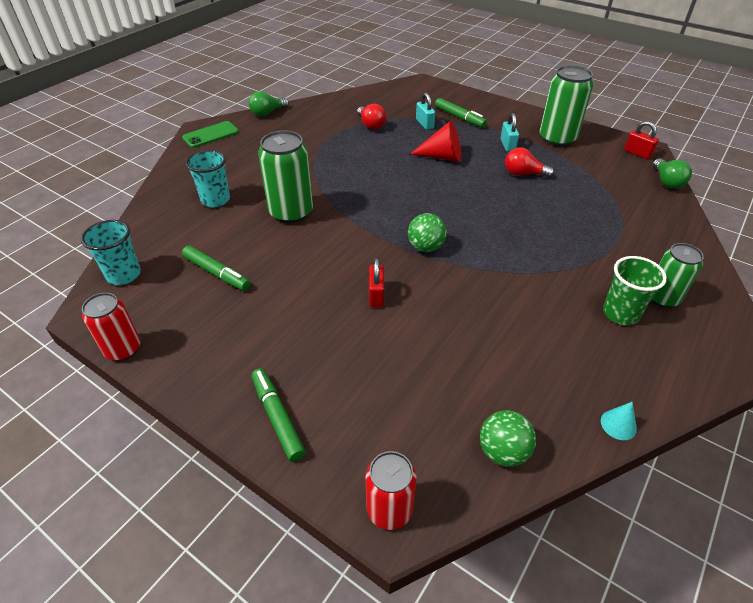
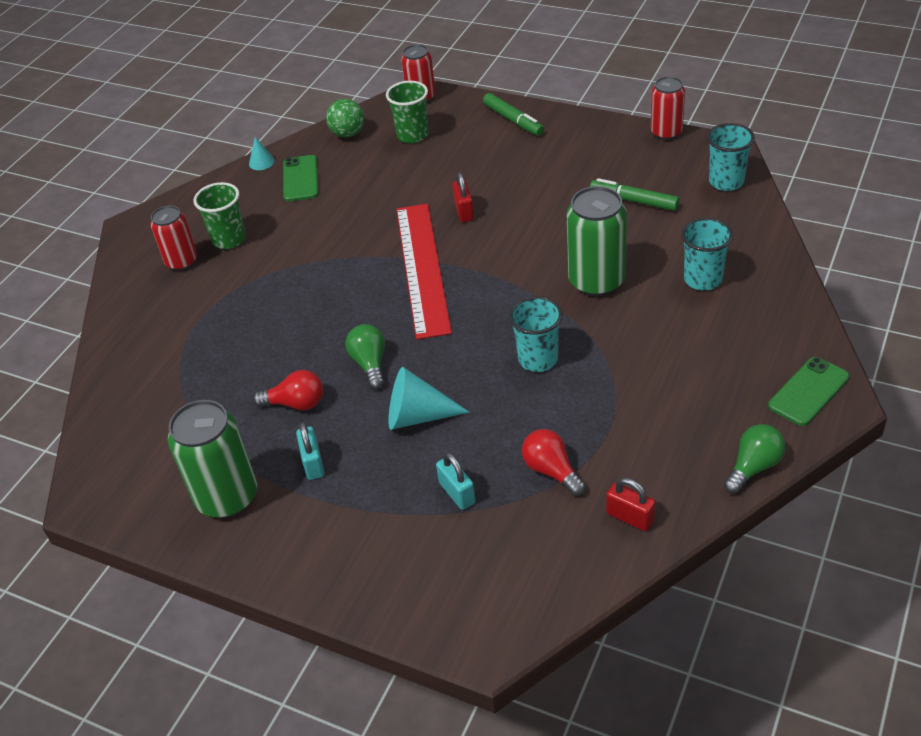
camera: 175 degrees right, 0 degrees up
(357, 172) = (538, 359): none -> turquoise cup
(413, 424) = (412, 135): none -> green cup
(425, 247) = (422, 268): green ball -> red ruler
(442, 157) = (417, 416): red cone -> turquoise cone
(459, 117) = (395, 525): green marker -> none
(558, 381) = (300, 179): none -> green phone
(637, 153) = (106, 484): red padlock -> red padlock (630, 517)
(662, 298) = (182, 261): green can -> red can
(667, 182) = (92, 428): green light bulb -> green light bulb (370, 364)

